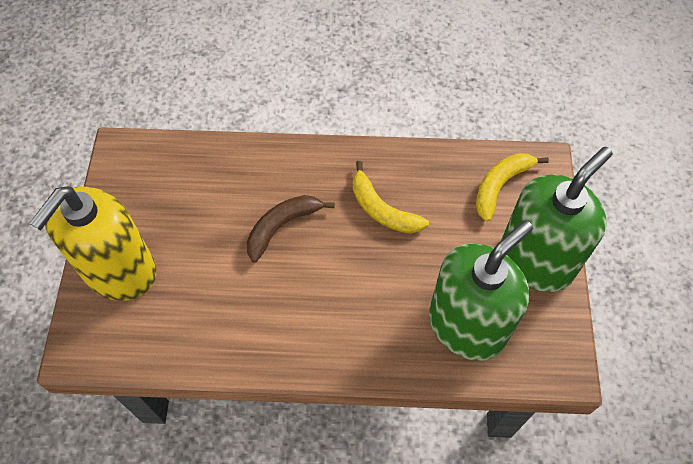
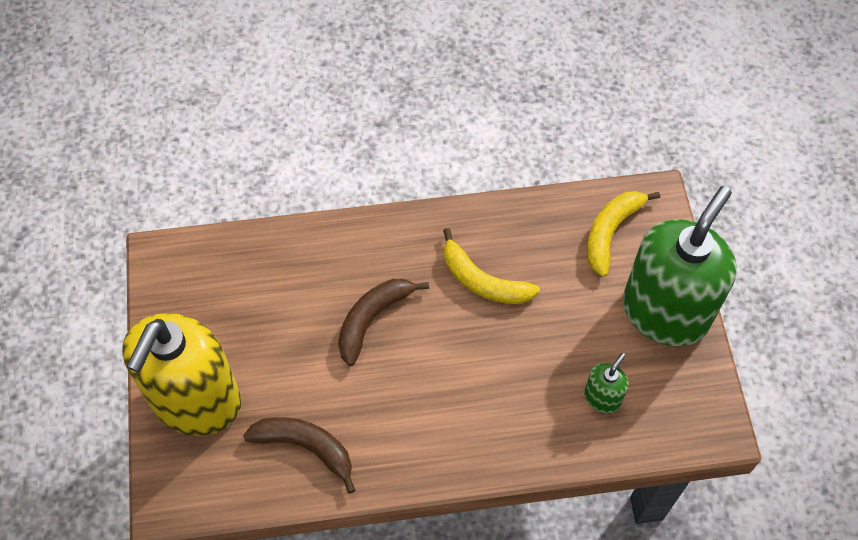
camera: 10 degrees left, 0 degrees up
(202, 325) = (306, 447): none -> brown banana
(467, 325) = (602, 398): green soap dispenser -> green soap dispenser, size x0.42

